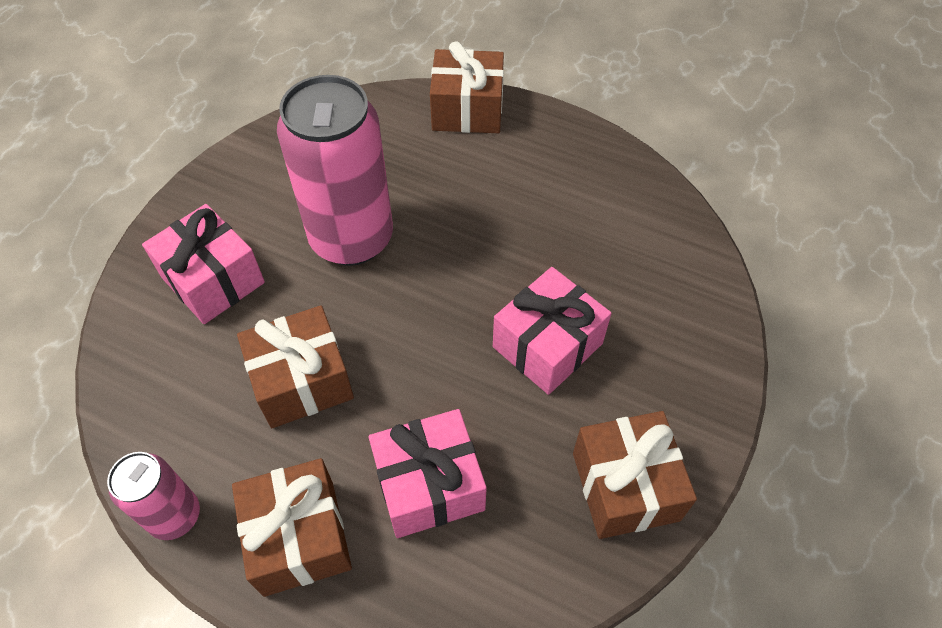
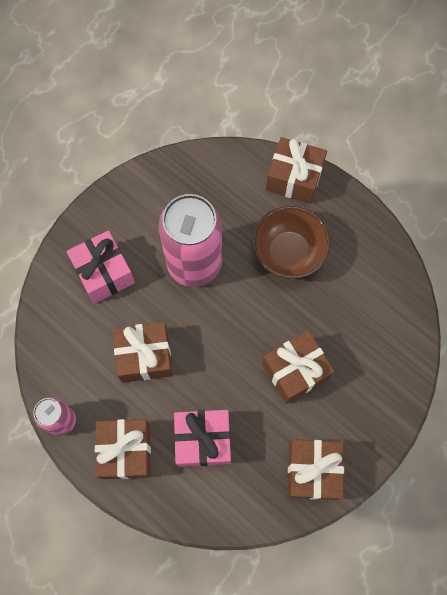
camera: 15 degrees right, 15 degrees up
(487, 196) = (288, 253): none -> brown bowl
(547, 345) = (295, 371): pink gift -> brown gift

